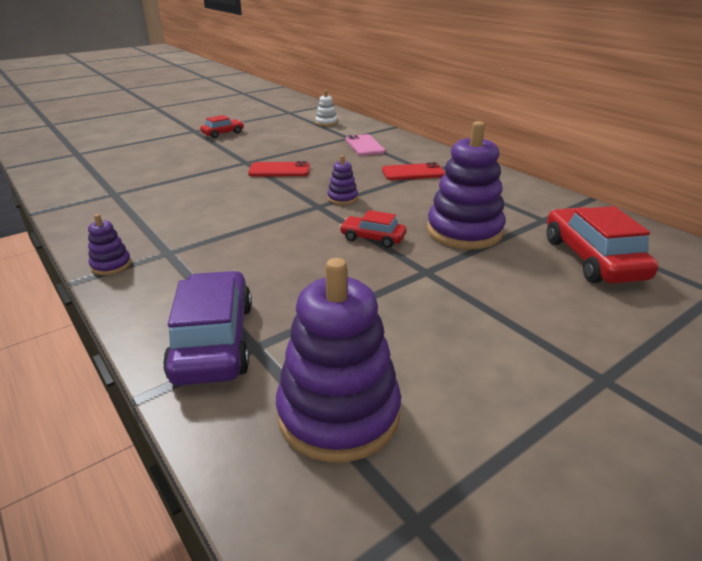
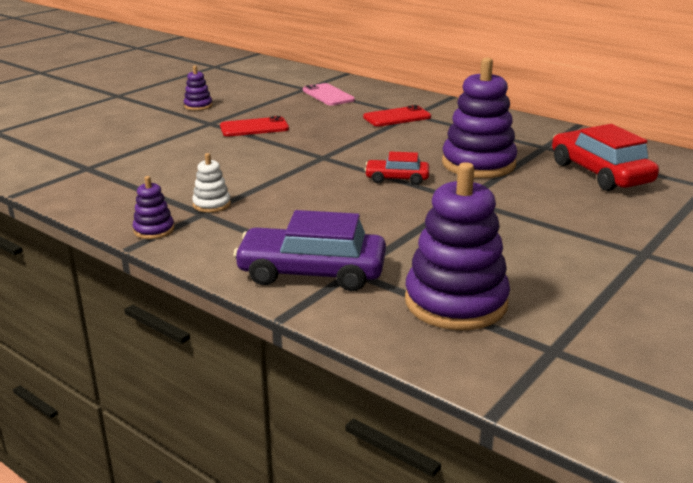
camera: 15 degrees left, 5 degrees down
(214, 341) = (312, 272): purple car -> purple car turned 60 degrees counterclockwise
(223, 133) = (155, 95): red car -> none
(326, 123) = (267, 74): white stacking toy -> white stacking toy (212, 204)
(342, 198) = (342, 147): purple stacking toy -> purple stacking toy (198, 106)

